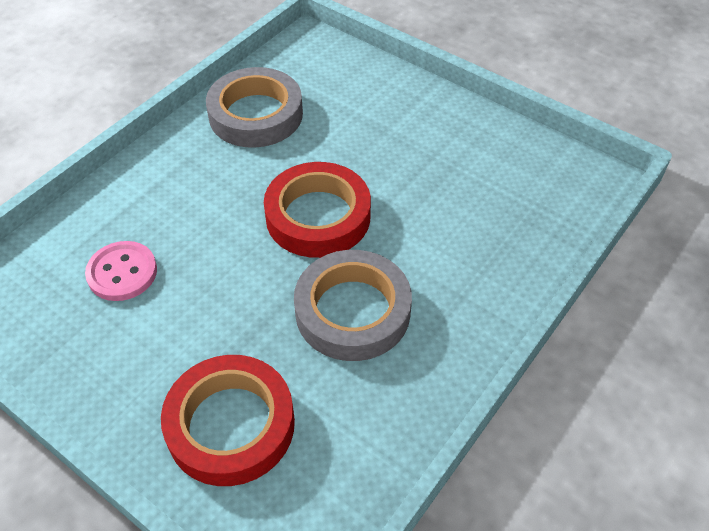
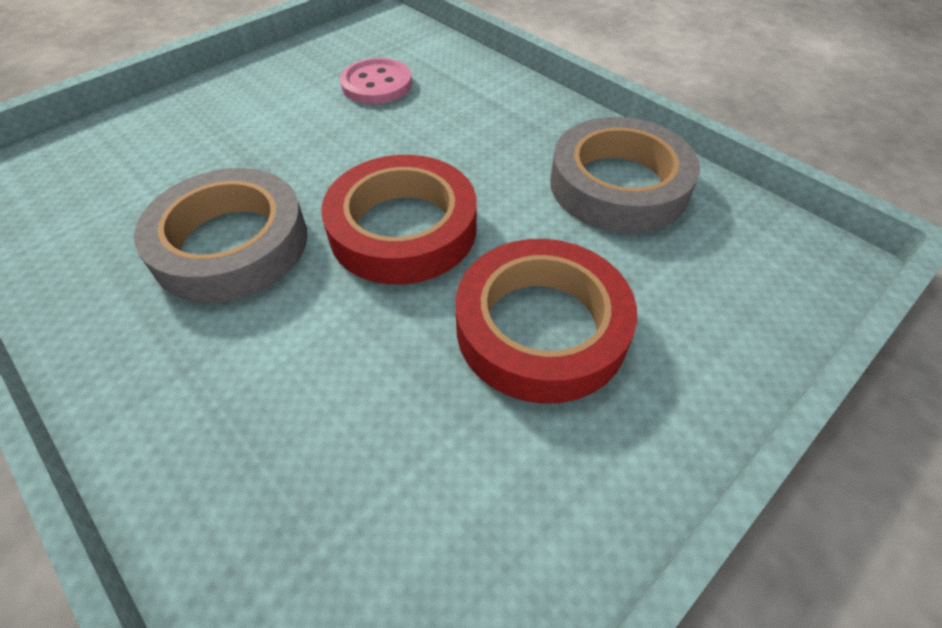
camera: 100 degrees right, 0 degrees up
(231, 425) = (155, 143): red tape -> red tape (541, 327)

